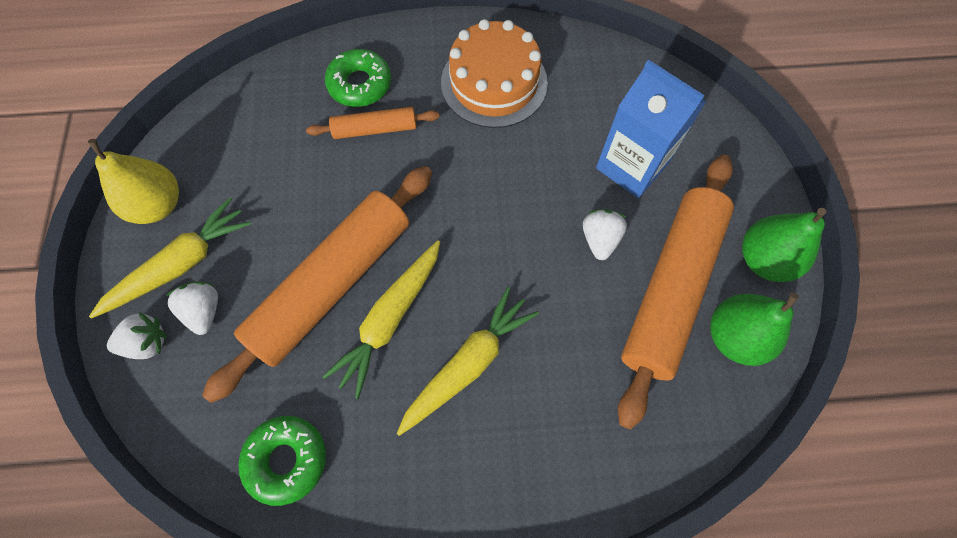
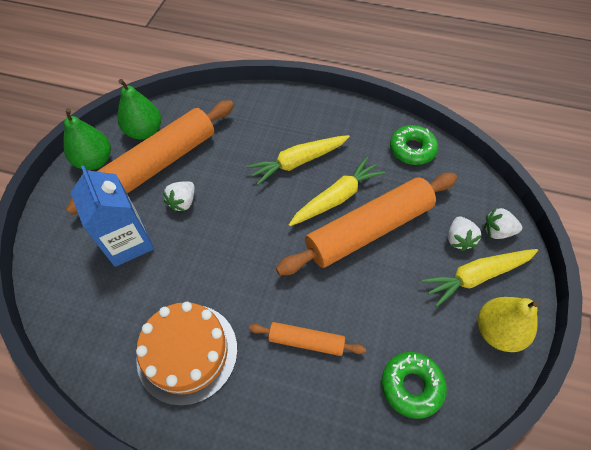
camera: 160 degrees left, 10 degrees down
(360, 84) = (306, 395): green donut -> green donut (411, 386)

